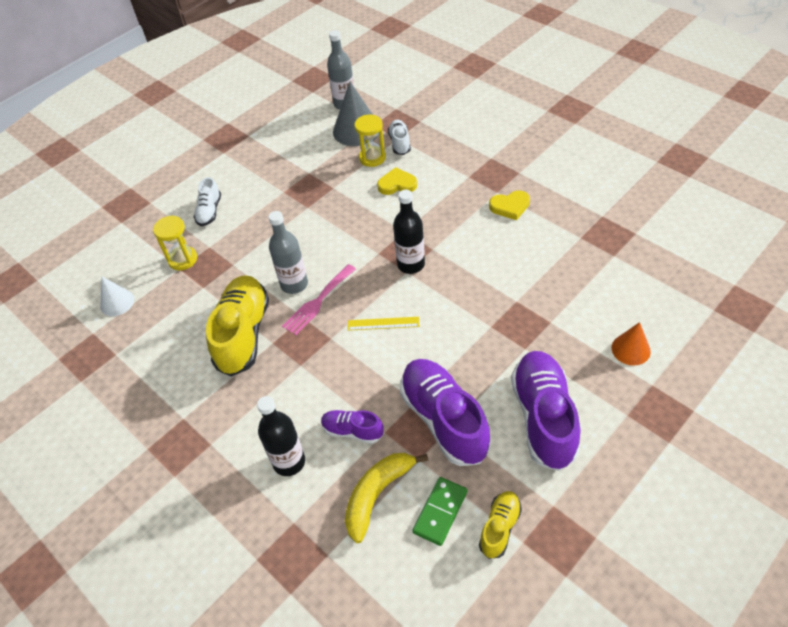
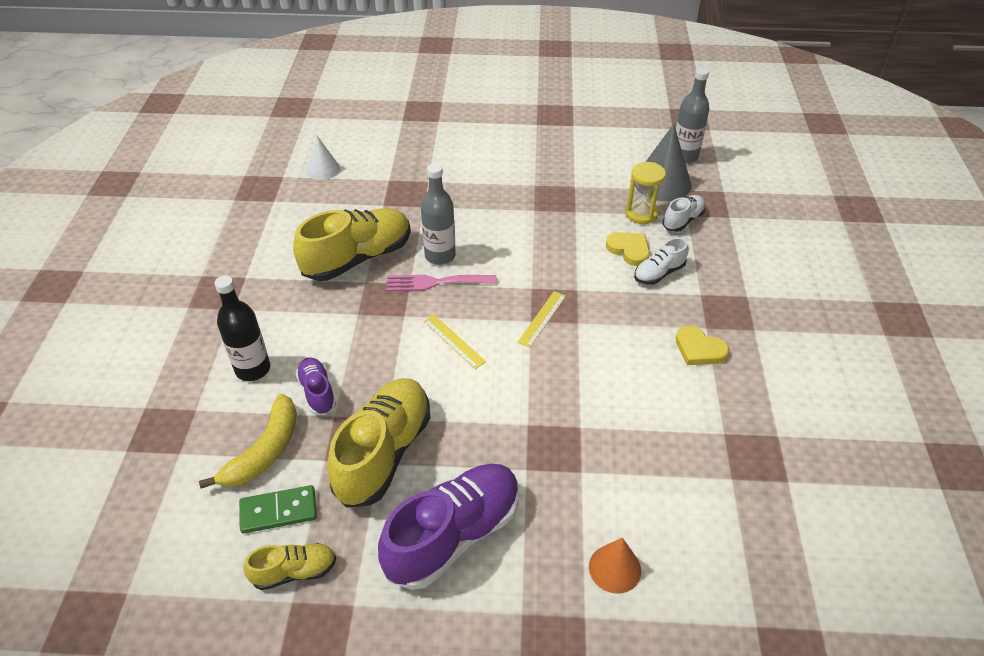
camera: 45 degrees right, 5 degrees down
(182, 259) = (399, 175): yellow hourglass -> none
(209, 211) = (465, 157): white shoe -> white shoe (659, 273)
(378, 494) = (264, 452): yellow banana -> yellow banana turned 120 degrees clockwise
(411, 264) = (542, 319): black bottle -> yellow ruler
(444, 420) = (384, 453): purple shoe -> yellow shoe

